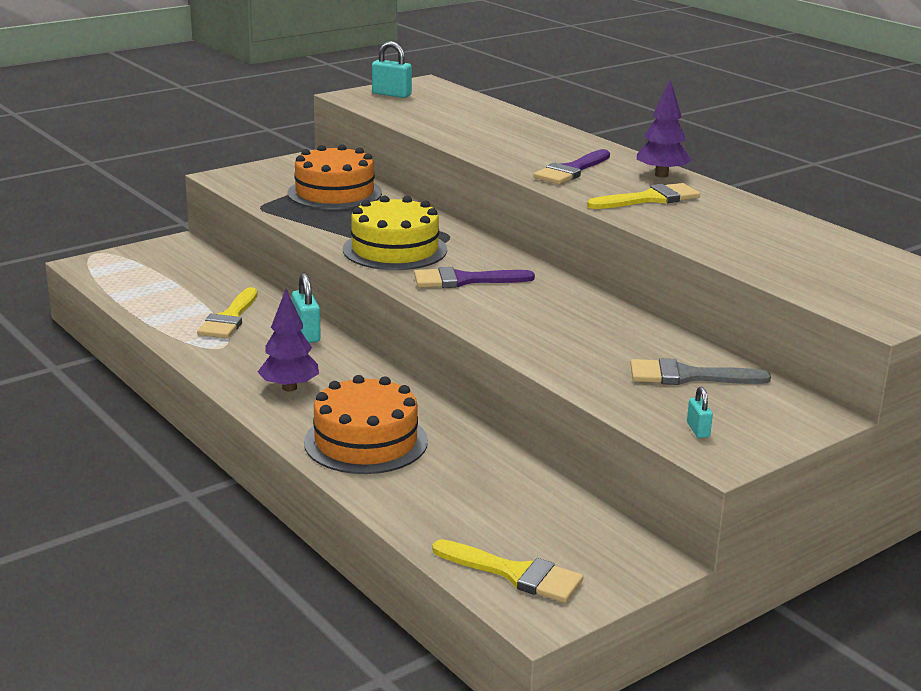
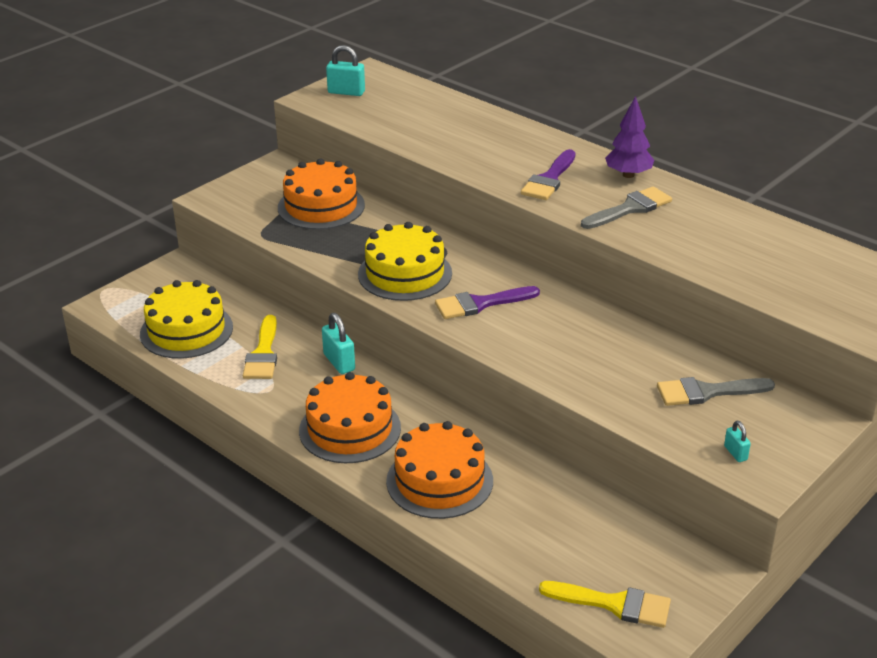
camera: 10 degrees left, 10 degrees up
(160, 292) = (186, 330): none -> yellow cake
(289, 388) = (350, 429): purple tree -> orange cake
(650, 199) = (630, 208): yellow brush -> grey brush

